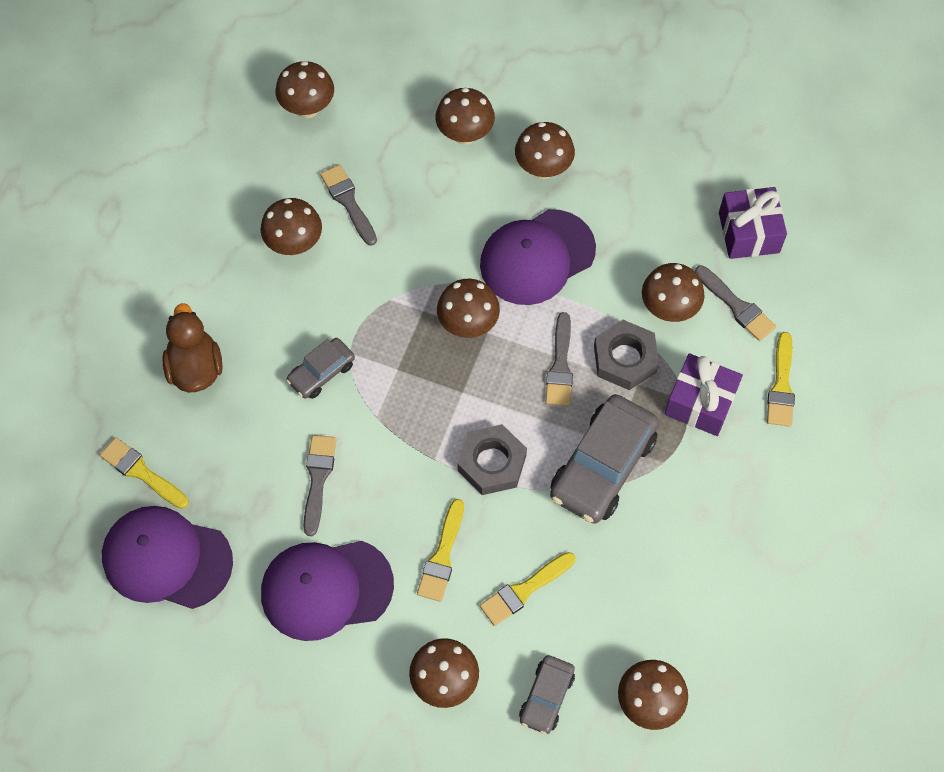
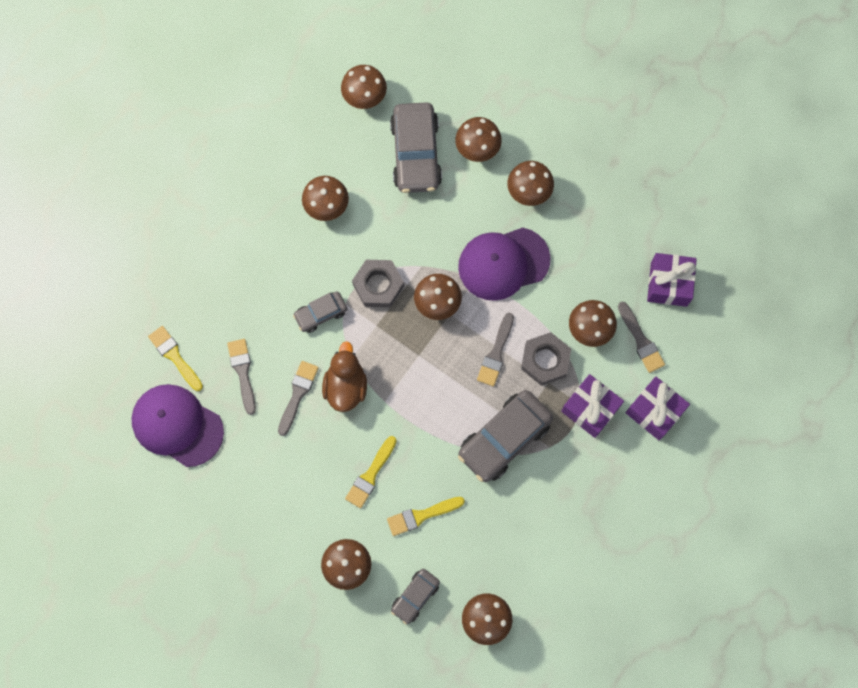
camera: 15 degrees right, 10 degrees up
(195, 368) = (231, 287): brown duck -> brown duck (345, 386)
(326, 589) = (283, 477): purple cap -> none
(348, 202) = (375, 183): grey brush -> grey brush (243, 372)
(390, 157) = (416, 154): none -> grey car
(492, 463) = (425, 415): grey nut -> grey nut (378, 285)
(781, 385) = (654, 411): yellow brush -> purple gift

